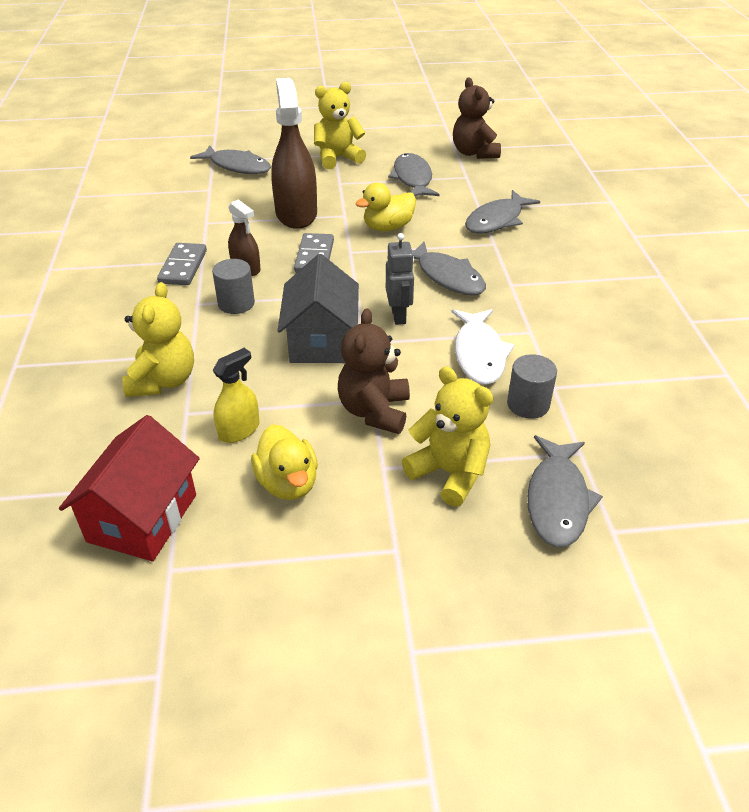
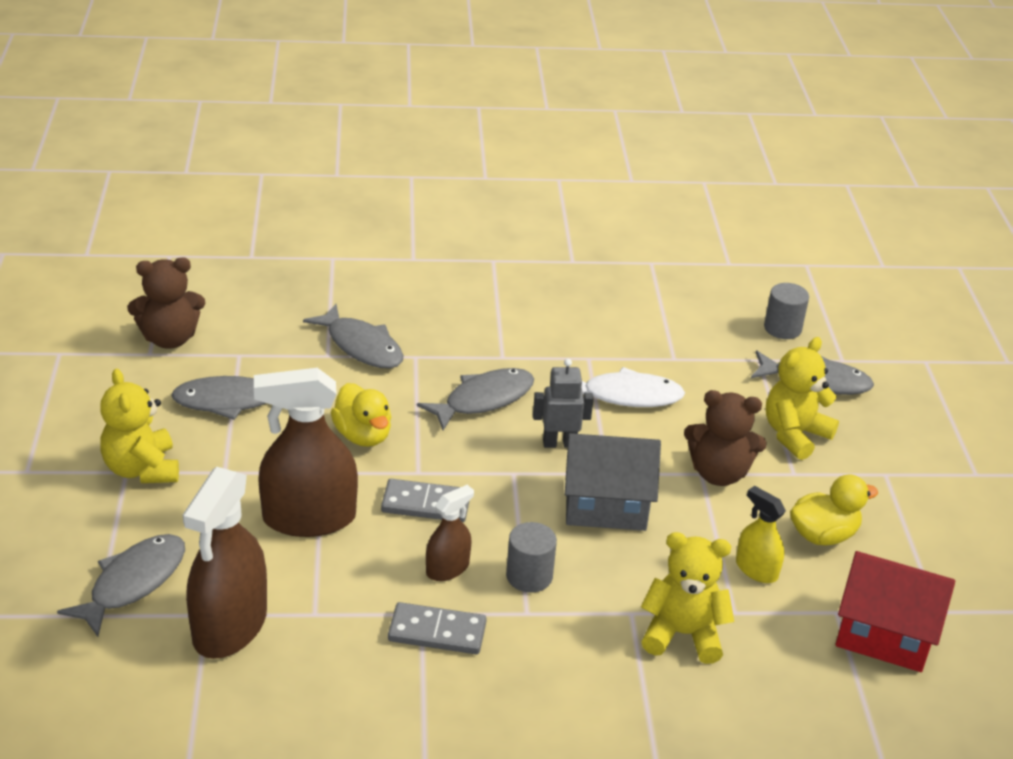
camera: 90 degrees left, 5 degrees down
(198, 197) = (230, 626): none -> brown spray bottle
(528, 404) = (700, 377): grey cylinder -> grey cylinder (782, 328)

